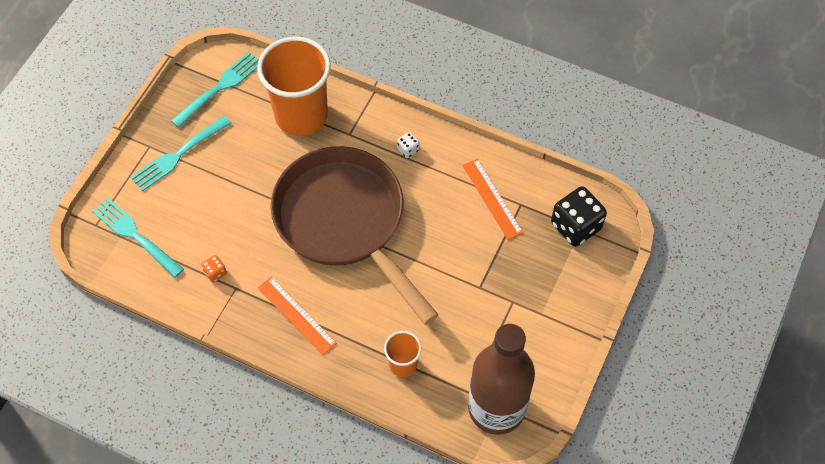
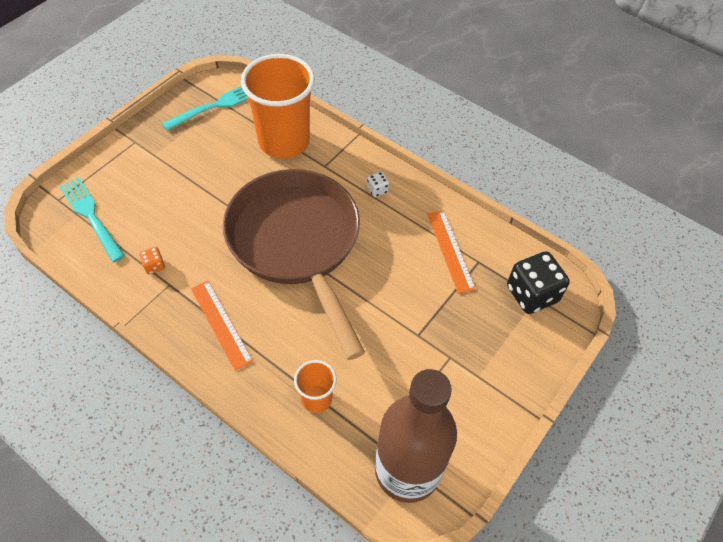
camera: 10 degrees right, 5 degrees down
(179, 154) = (159, 153): turquoise fork -> none

